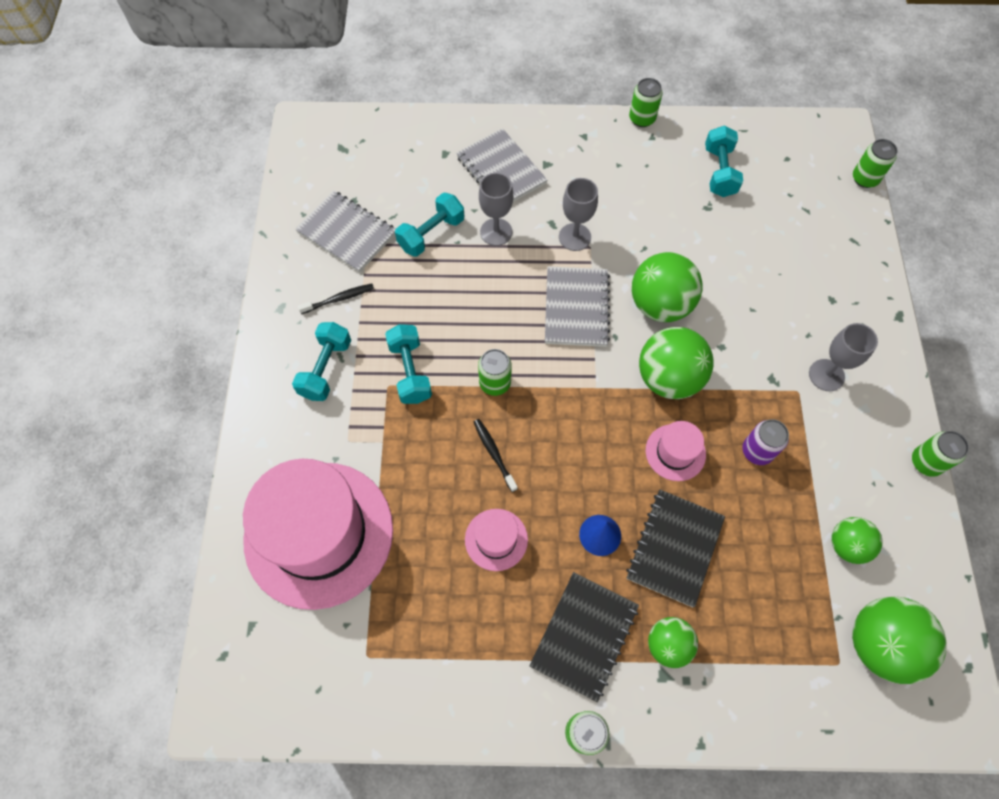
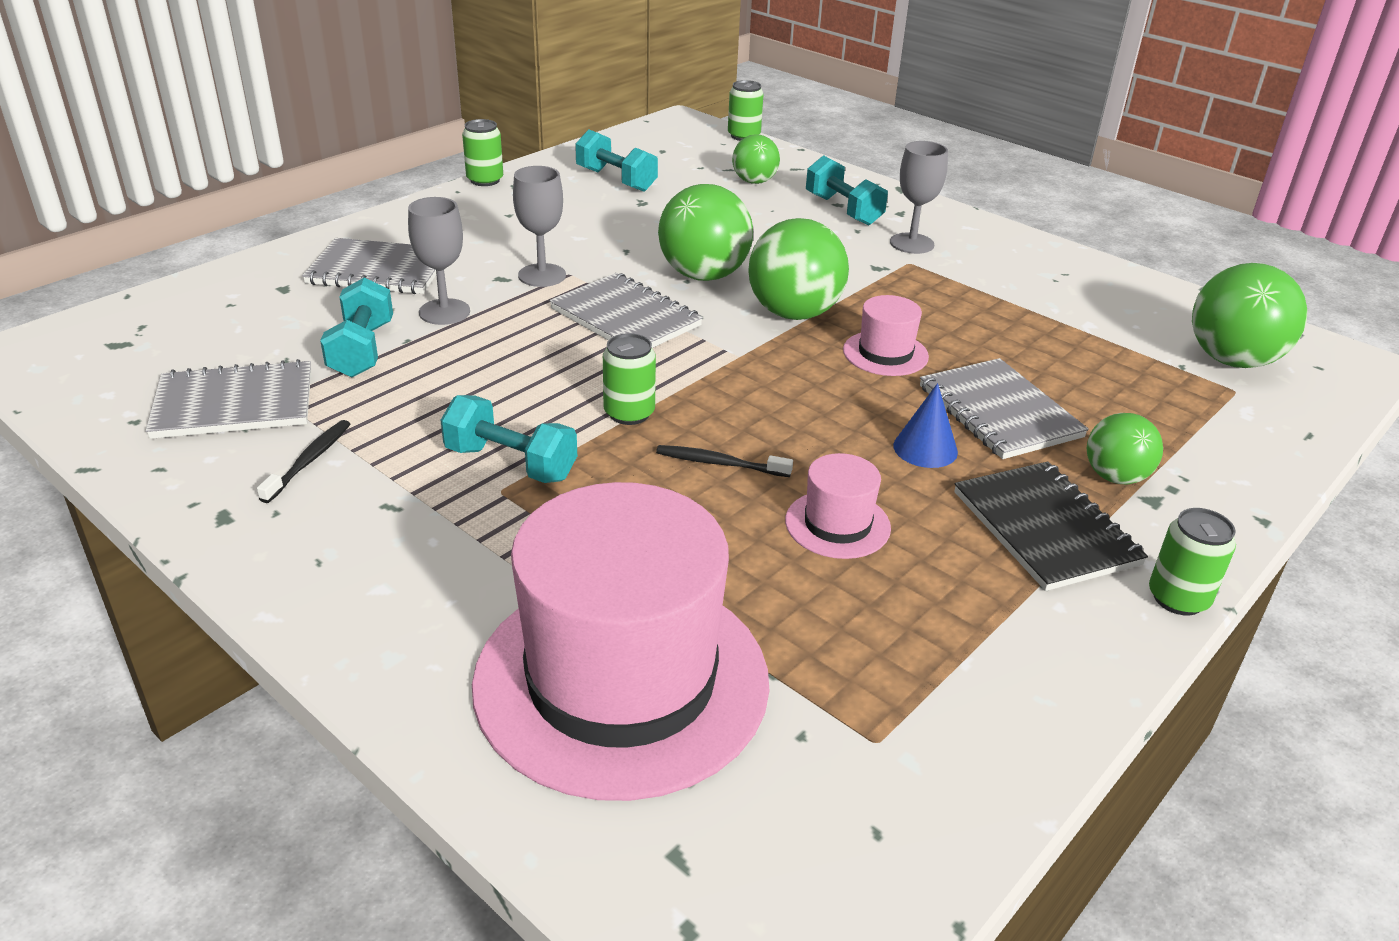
camera: 50 degrees left, 30 degrees down
(326, 369) = (386, 528): turquoise dumbbell -> turquoise dumbbell (843, 210)
(674, 548) = (999, 412): black notebook -> grey notebook
(757, 451) = (945, 313): purple can -> none
(847, 545) = (1106, 323): green ball -> green ball (754, 181)
(926, 462) = (1063, 249): green can -> none

